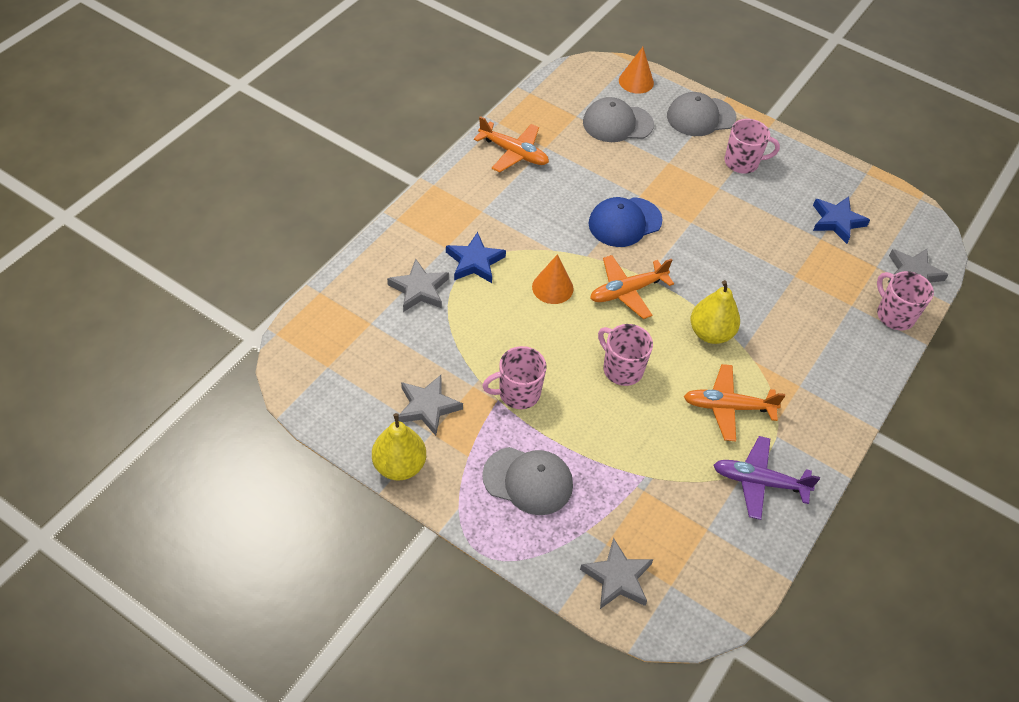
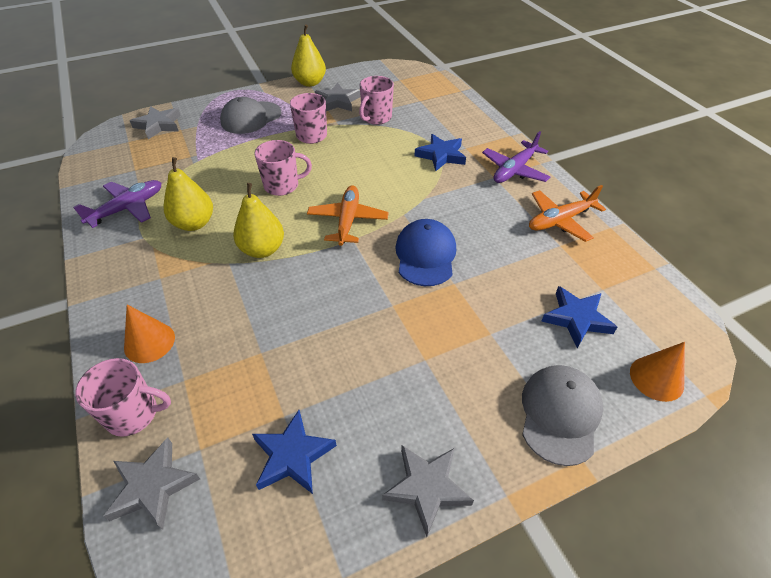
camera: 125 degrees right, 5 degrees down
(419, 289) = (433, 125): grey star -> grey star (427, 488)
(460, 199) = (514, 170): none -> purple plane
(552, 287) = (386, 183): orange cone -> orange cone (149, 342)
(617, 123) = (577, 318): grey cap -> blue star
(727, 407) = (194, 223): orange plane -> yellow pear
(742, 162) = (452, 411): pink mug -> pink mug (376, 118)

